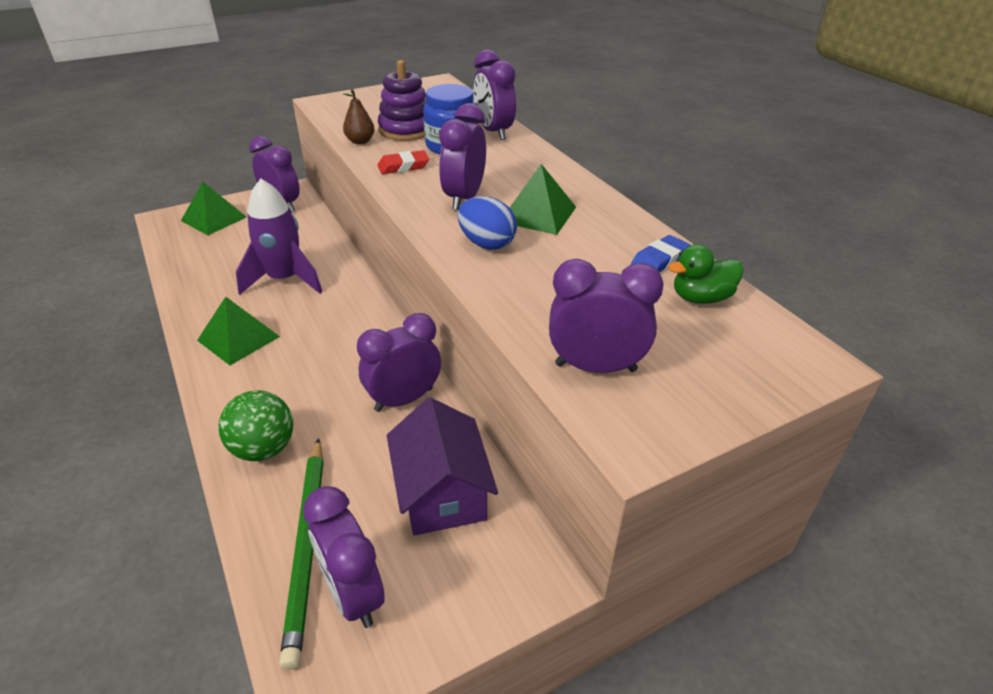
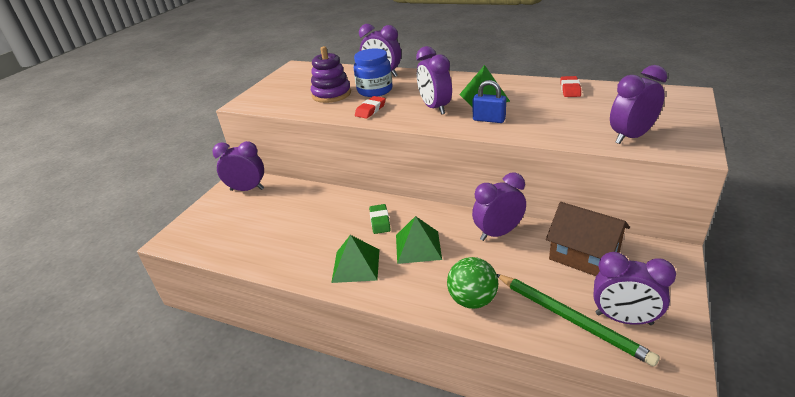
camera: 35 degrees left, 5 degrees down
(214, 219) = (211, 220): green pyramid -> green pyramid (418, 247)
(284, 280) = (327, 223): purple rocket -> none
(326, 308) = (380, 221): none -> green eraser
(360, 141) = (316, 110): brown pear -> none
(404, 399) = (498, 233): purple clock -> purple clock turned 45 degrees clockwise
(441, 492) = (584, 255): purple house -> brown house
(486, 244) = (489, 119): blue egg -> blue padlock
(659, 260) = (570, 89): blue eraser -> red eraser
(701, 298) = (612, 94): green duck -> none

